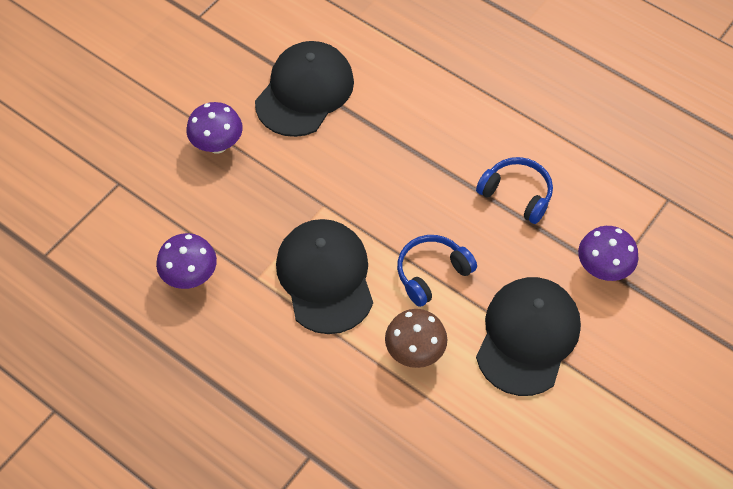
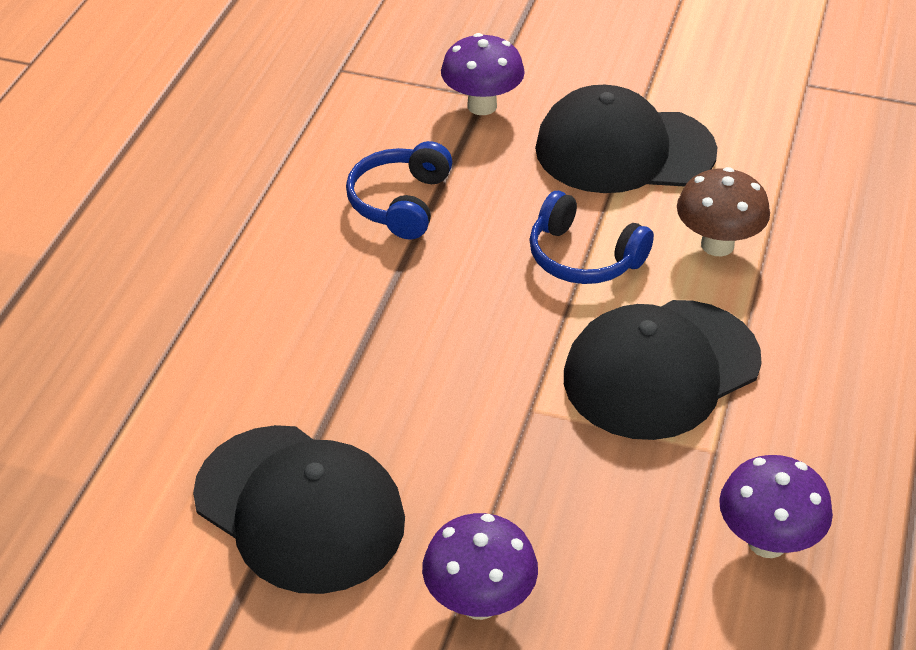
camera: 110 degrees left, 15 degrees down
(304, 91) = (299, 508): black cap -> black cap turned 150 degrees counterclockwise

